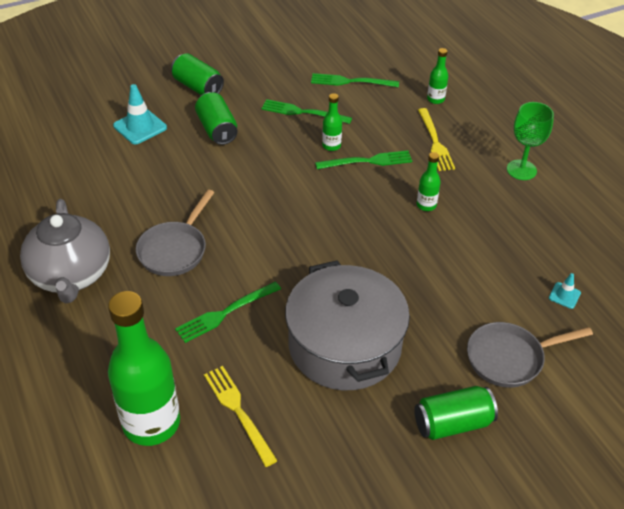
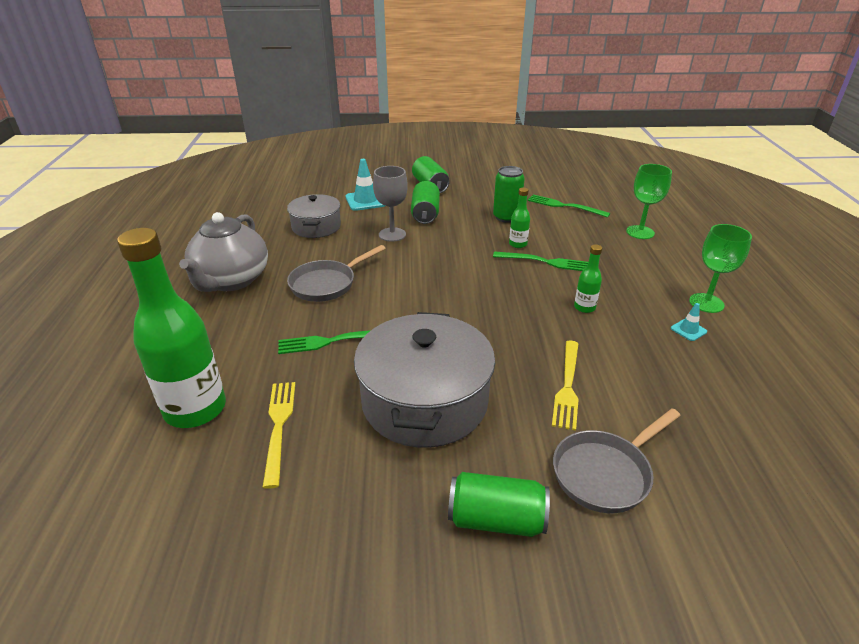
camera: 25 degrees right, 10 degrees down
(111, 179) = (316, 227): none -> grey pot
(200, 167) = (392, 234): none -> grey goblet
(302, 112) = (506, 217): green fork -> green can
(435, 99) = (640, 232): green bottle -> green goblet
(435, 142) = (622, 262): yellow fork -> yellow fork (567, 387)
(509, 358) = (605, 473): grey pan -> grey pan turned 45 degrees counterclockwise
(564, 295) = (707, 429): turquoise traffic cone -> turquoise traffic cone (688, 330)

